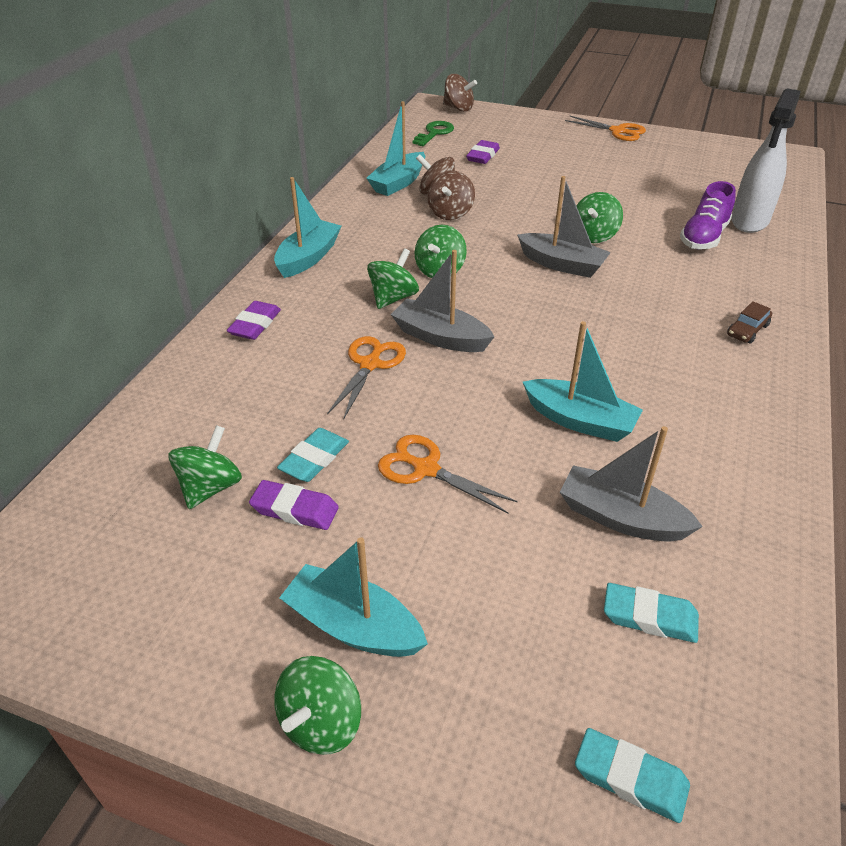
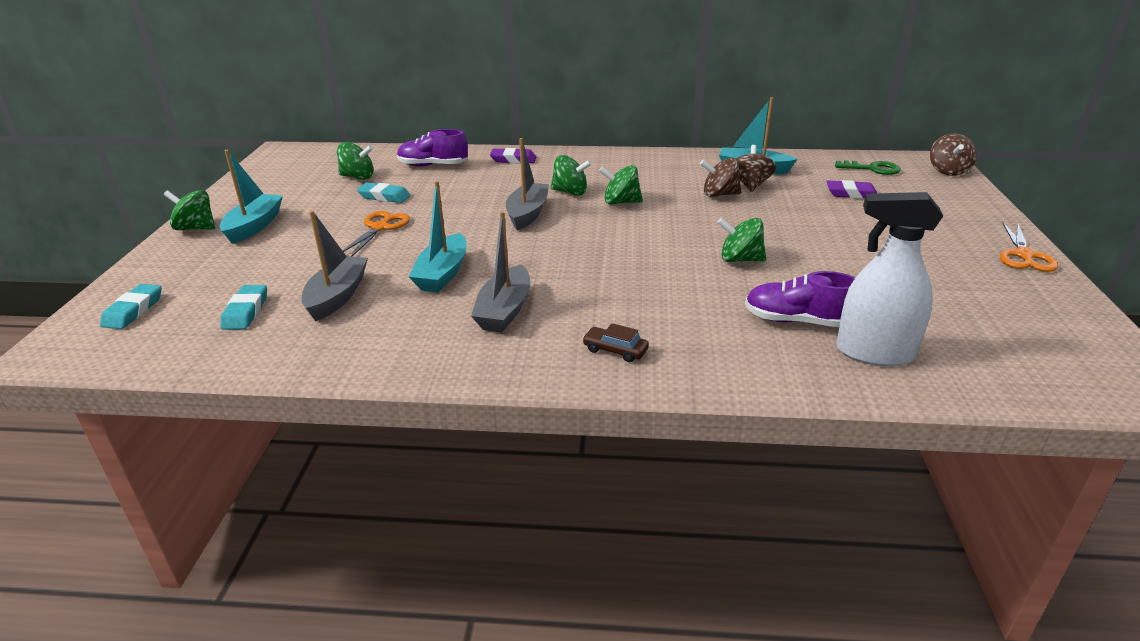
camera: 75 degrees right, 10 degrees down
(221, 400) = (433, 165): none -> purple shoe
(295, 509) = (341, 199): purple eraser -> none
(308, 258) = (605, 159): turquoise boat -> none
(370, 364) = (484, 197): orange scissors -> none
(562, 264) = (670, 248): grey boat -> grey boat (504, 311)

